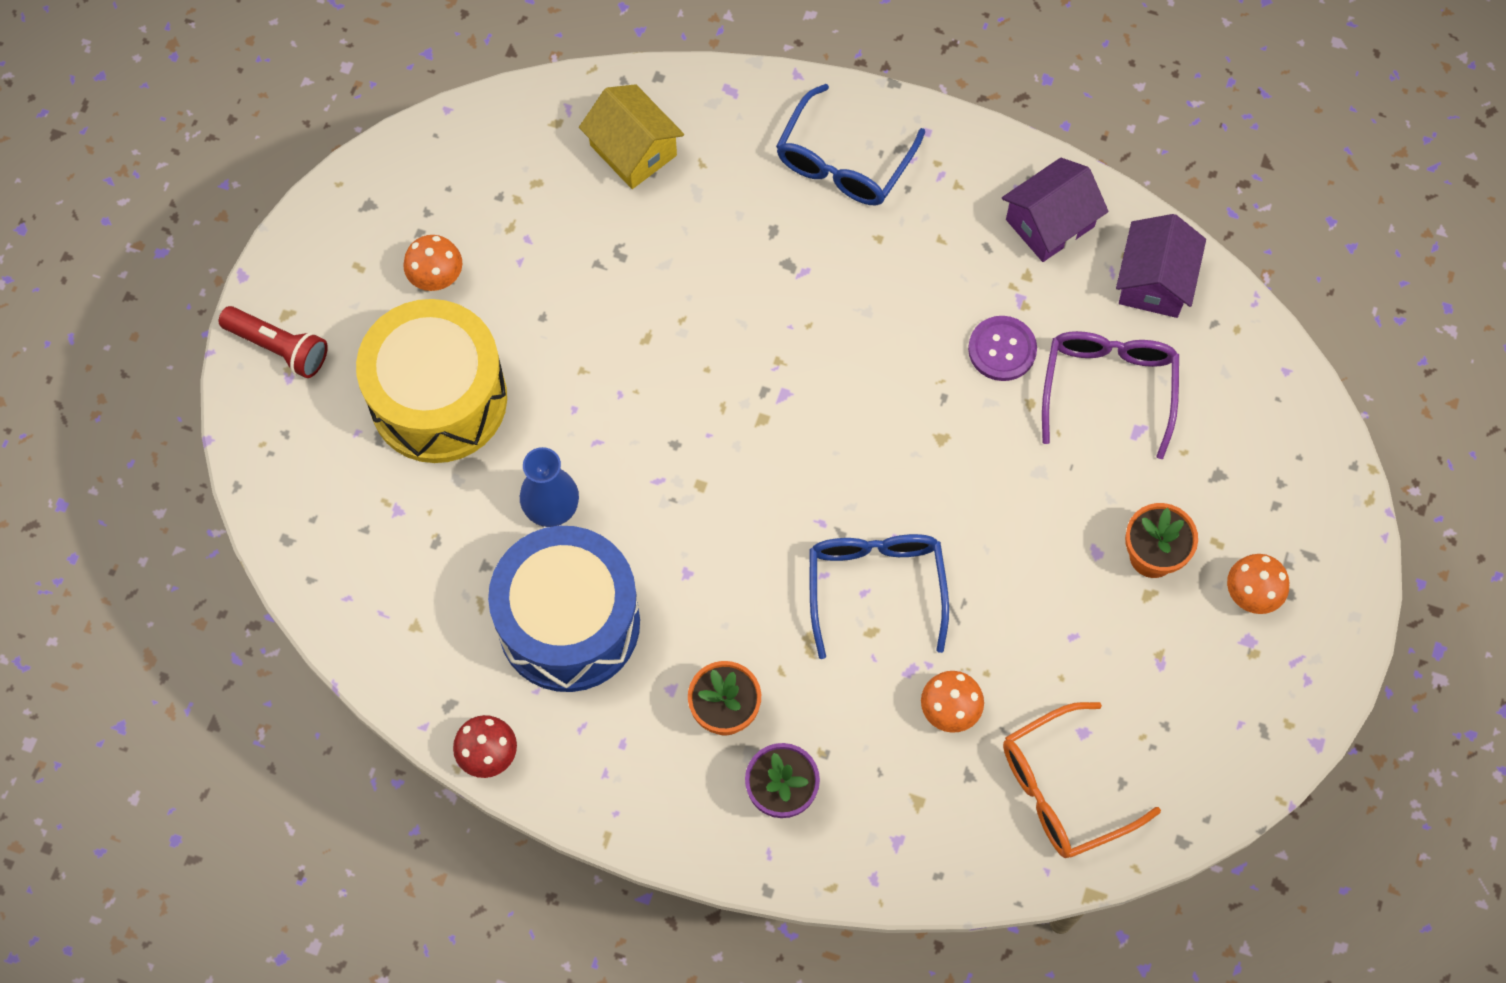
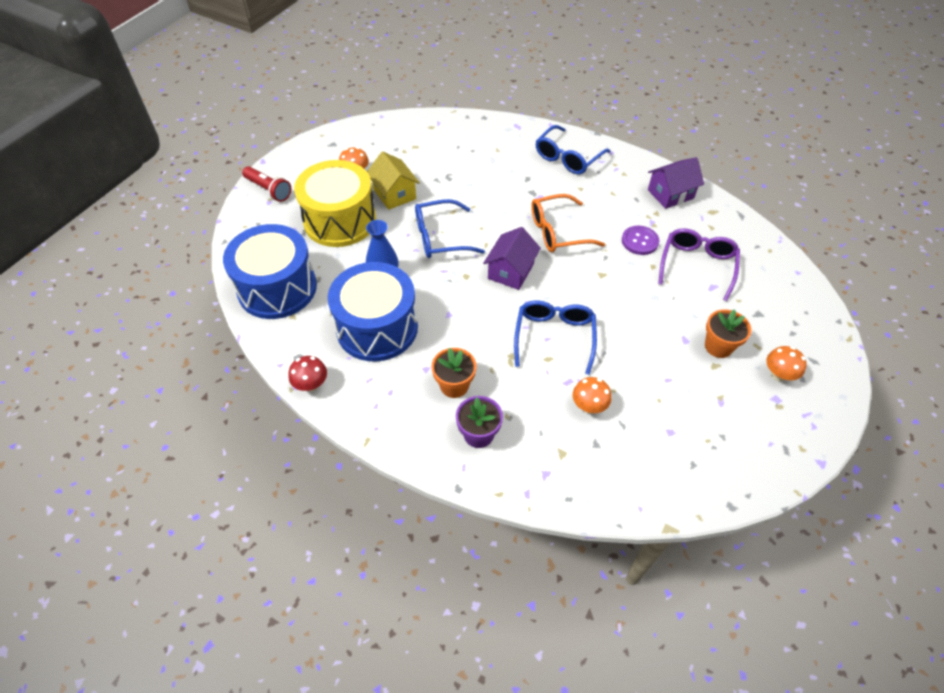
camera: 10 degrees right, 15 degrees down
(369, 572) = (277, 288): none -> blue drum
(633, 150) = (465, 141): yellow house -> yellow house (394, 194)
(637, 405) = (441, 237): none -> blue glasses
(1064, 789) = (656, 462): orange glasses -> orange glasses (558, 231)
(1154, 281) = (725, 224): purple house -> purple house (510, 271)

